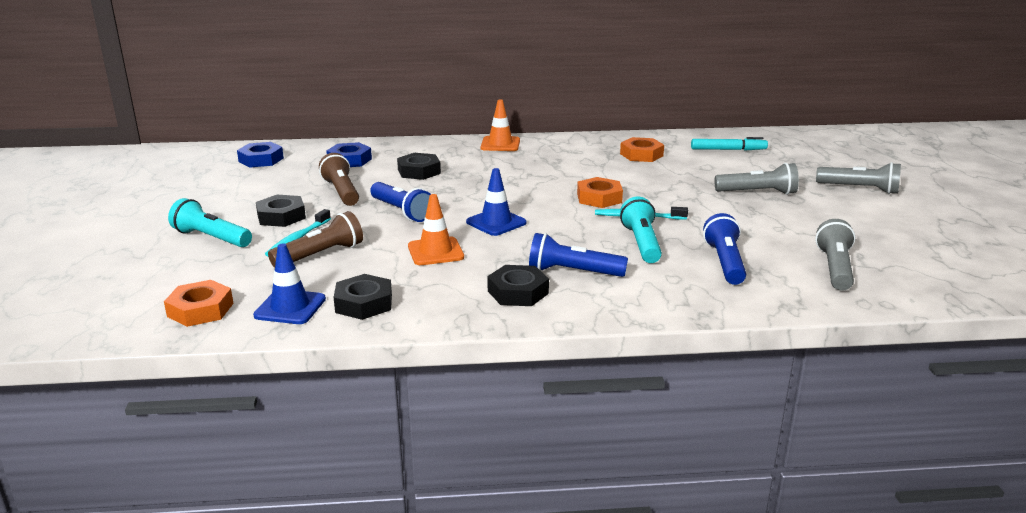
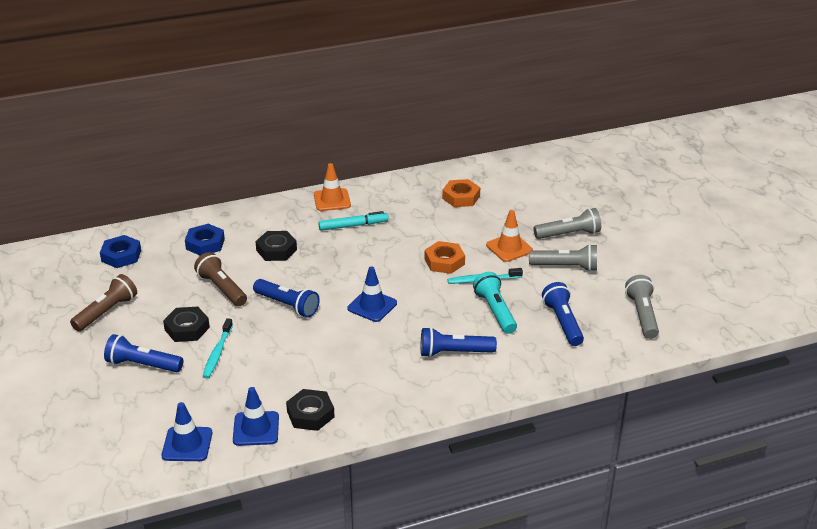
camera: 15 degrees left, 10 degrees up
(200, 310) = (187, 444): orange nut -> blue traffic cone
(211, 238) = (143, 365): turquoise flashlight -> blue flashlight
(320, 255) = (247, 368): brown flashlight -> brown flashlight (107, 312)
(435, 252) = (338, 348): orange traffic cone -> orange traffic cone (509, 248)
(518, 292) = (421, 381): black nut -> none
(728, 150) = (532, 179): turquoise marker -> turquoise marker (353, 225)
(859, 189) = (646, 217): grey flashlight -> grey flashlight (566, 267)

